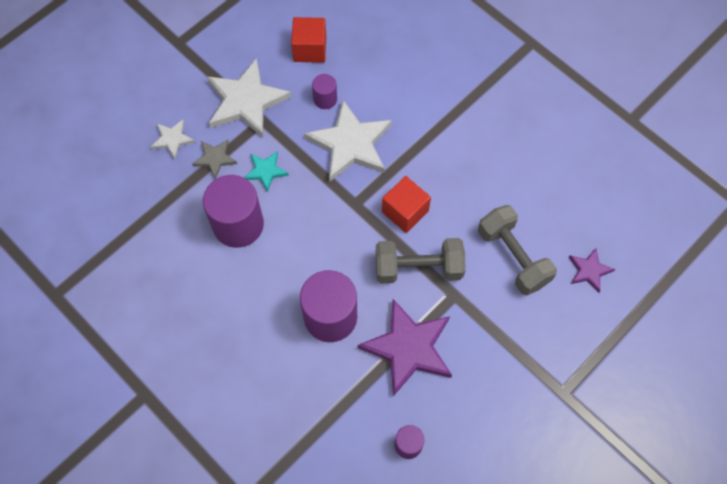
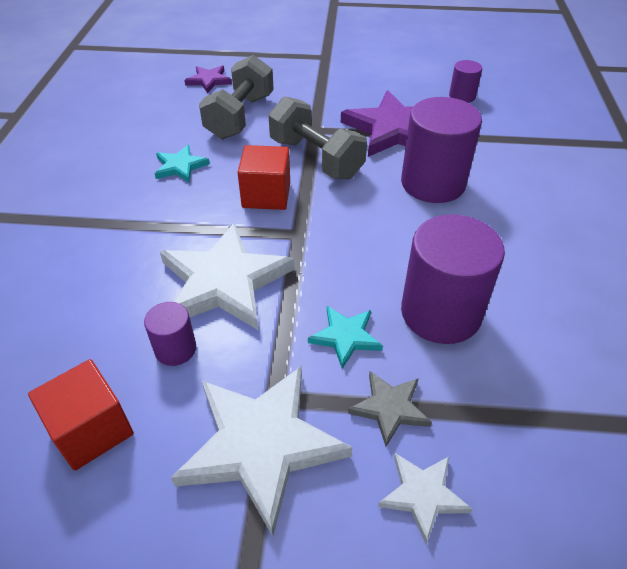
camera: 130 degrees left, 20 degrees down
(478, 183) = (180, 166): none -> turquoise star

